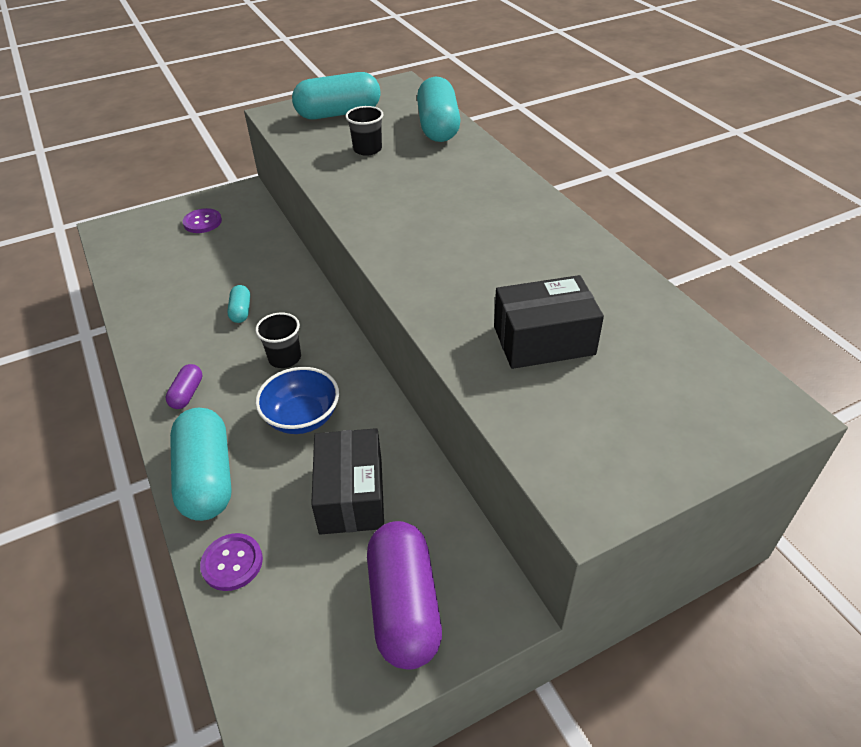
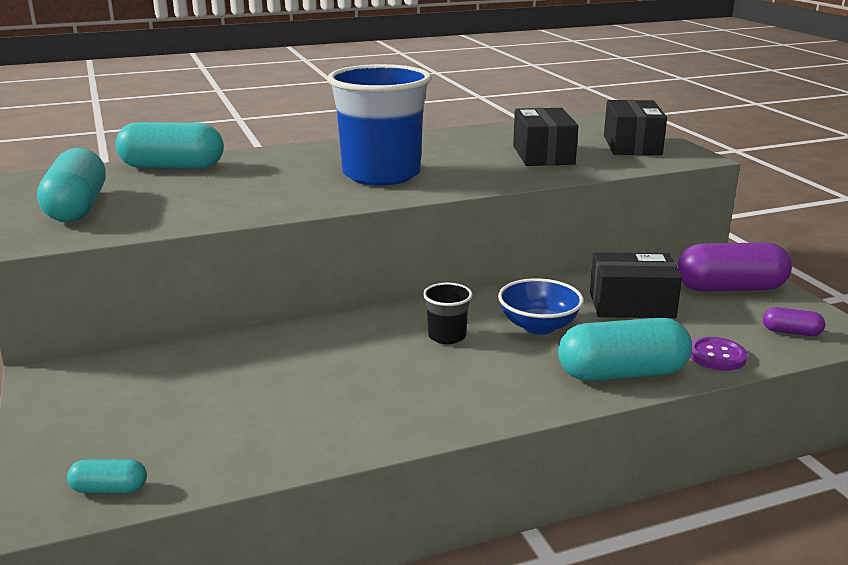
camera: 85 degrees left, 20 degrees down
(187, 394) = (497, 393): purple capsule -> purple capsule (791, 332)
(202, 222) = (108, 406): purple button -> none
(241, 311) = (352, 365): turquoise capsule -> turquoise capsule (109, 489)
(367, 149) = (192, 196): black cup -> none
(440, 230) = (381, 174): none -> blue cup
(623, 431) = (632, 145): none -> black box

